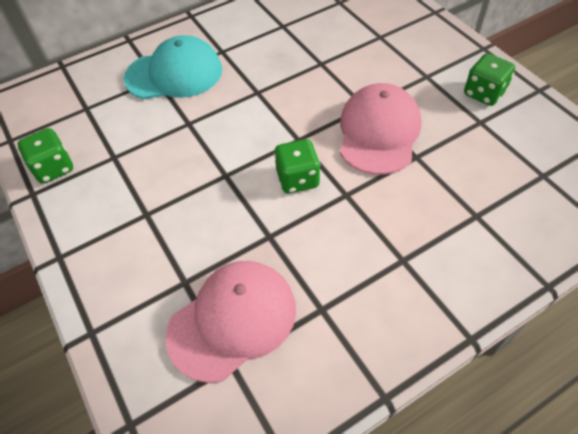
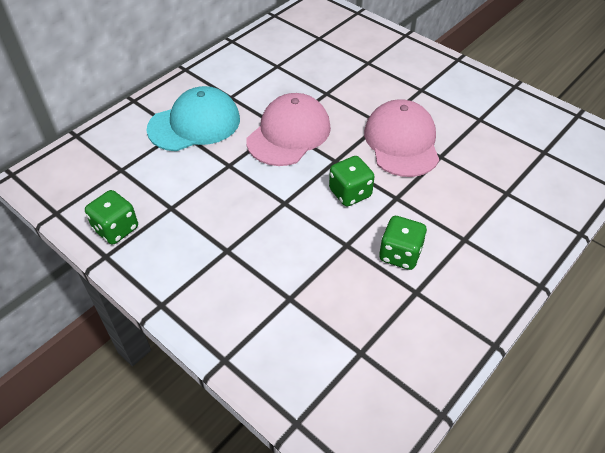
camera: 20 degrees left, 5 degrees down
(232, 320) = (346, 318): pink cap -> pink cap (289, 134)
(484, 93) = (473, 96): green dice -> green dice (400, 254)

